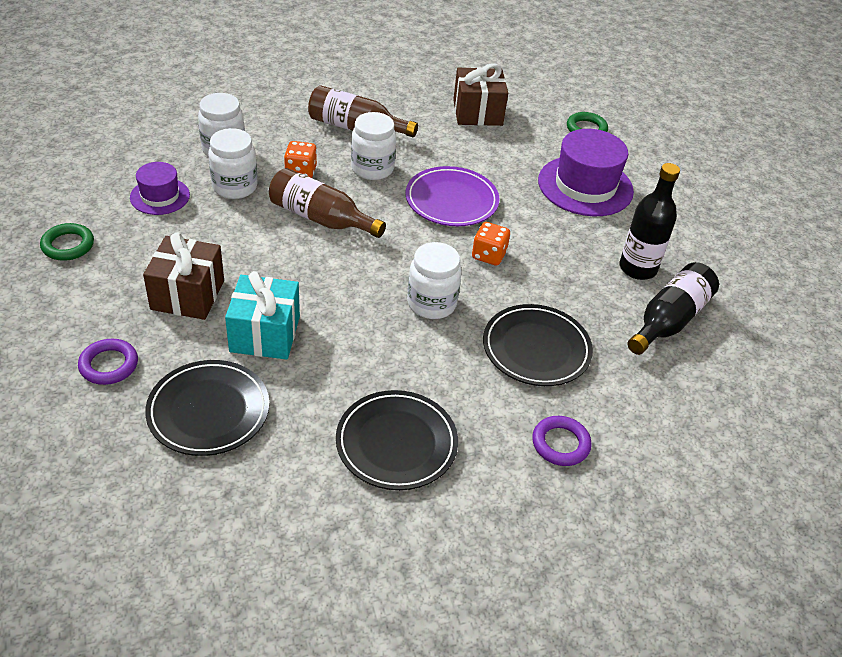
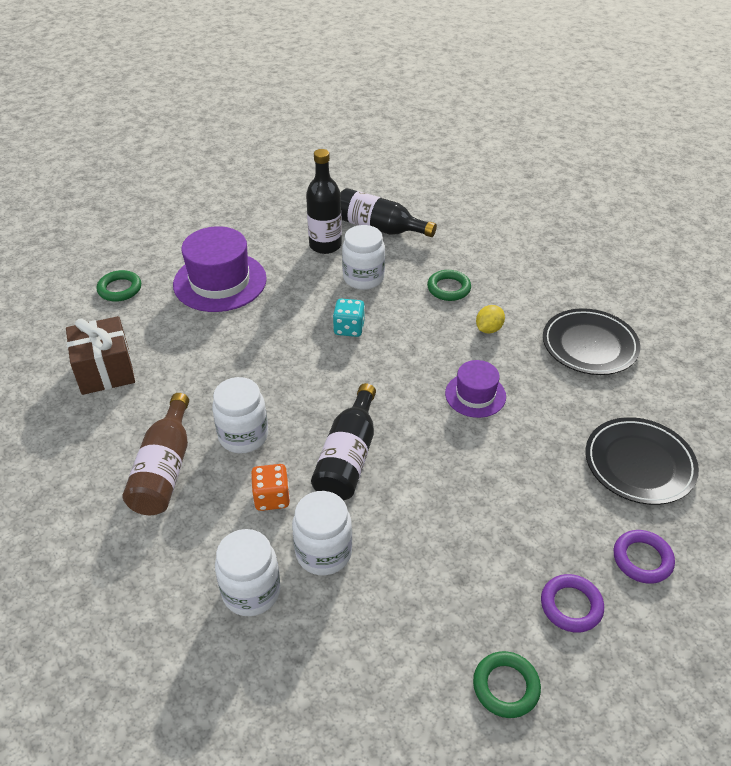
camera: 100 degrees left, 0 degrees up
(160, 196) = (372, 625): purple hat -> purple hat (475, 395)
(187, 295) = (517, 531): brown gift -> none
(265, 334) = (531, 453): turquoise gift -> none
(321, 218) = (348, 457): brown bottle -> black bottle
(431, 303) = (430, 353): white jar -> white jar (363, 278)
(451, 200) = (277, 365): purple plate -> none
(454, 361) = (488, 329): none -> yellow lemon
(488, 255) = (349, 328): orange dice -> turquoise dice
(536, 349) = (448, 288): black plate -> green ring
(560, 444) = (533, 268): purple ring -> purple ring (571, 606)

